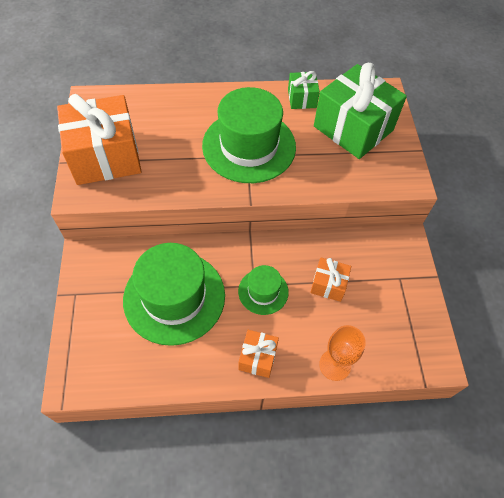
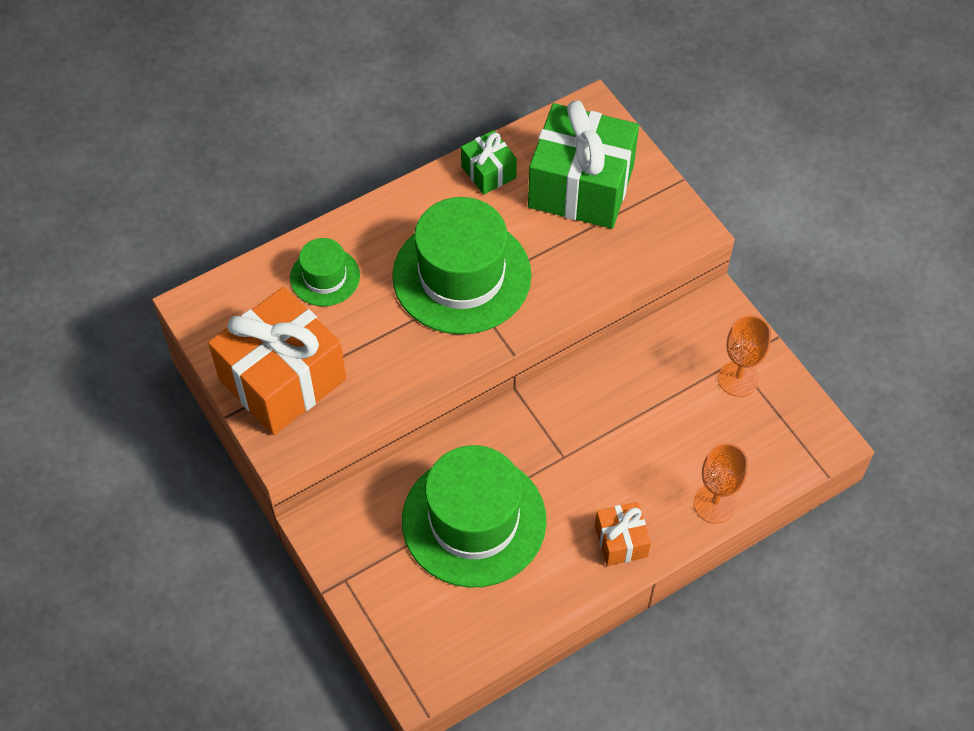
camera: 25 degrees left, 0 degrees up
(263, 291) = (579, 459): green hat -> green hat (325, 277)
(328, 284) = (654, 411): orange gift -> none
(395, 290) = (738, 379): none -> orange goblet

